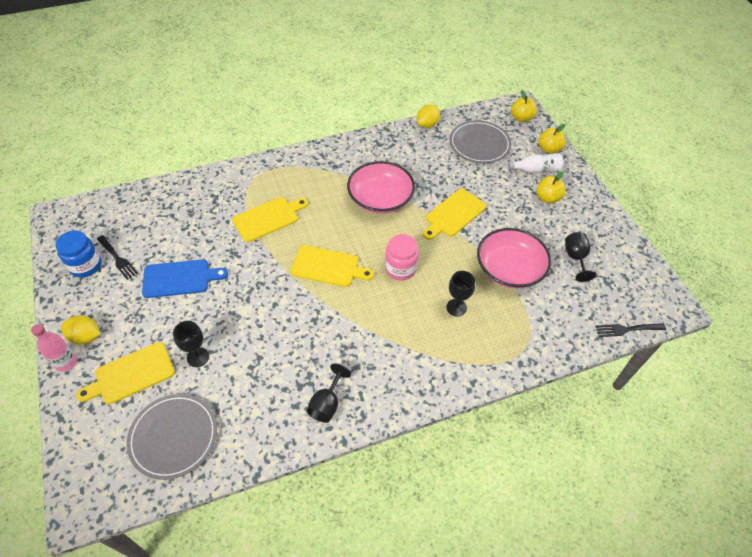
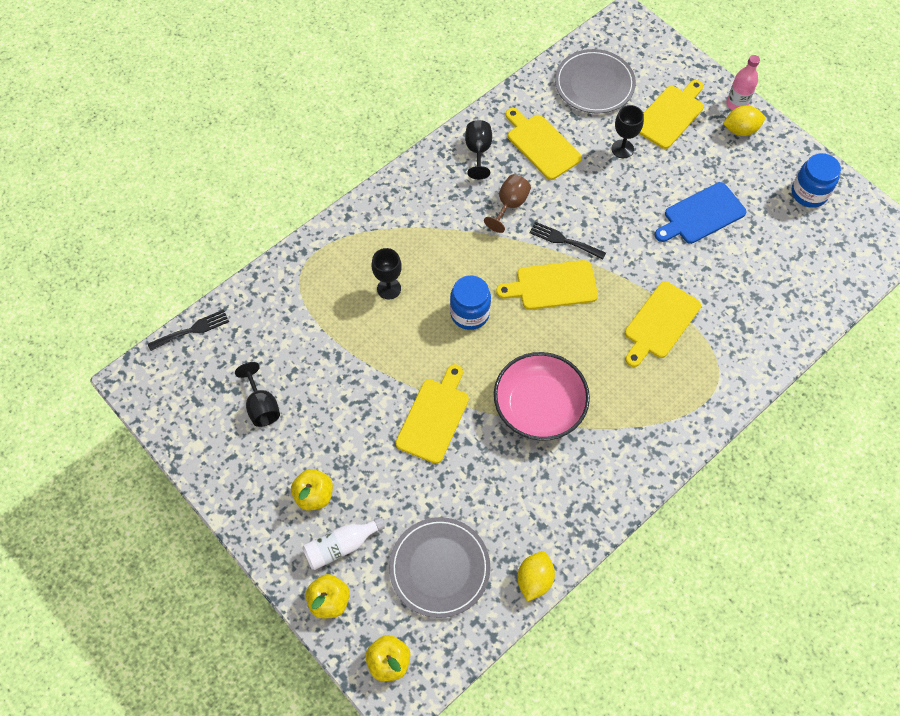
camera: 160 degrees right, 10 degrees up
(118, 258) = (784, 212): black fork -> black fork (564, 240)
(266, 388) = (541, 145): none -> yellow cutting board
(326, 341) = (509, 205): none -> brown goblet
(400, 268) = (469, 313): pink jar -> blue jar
(509, 269) = (341, 360): pink bowl -> none

